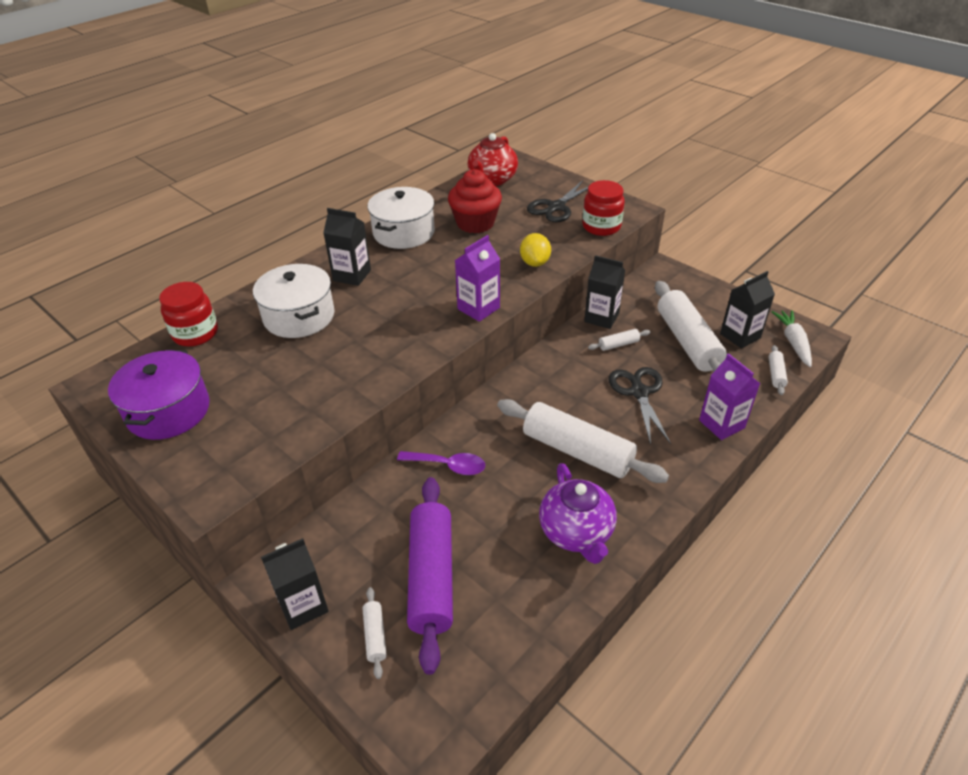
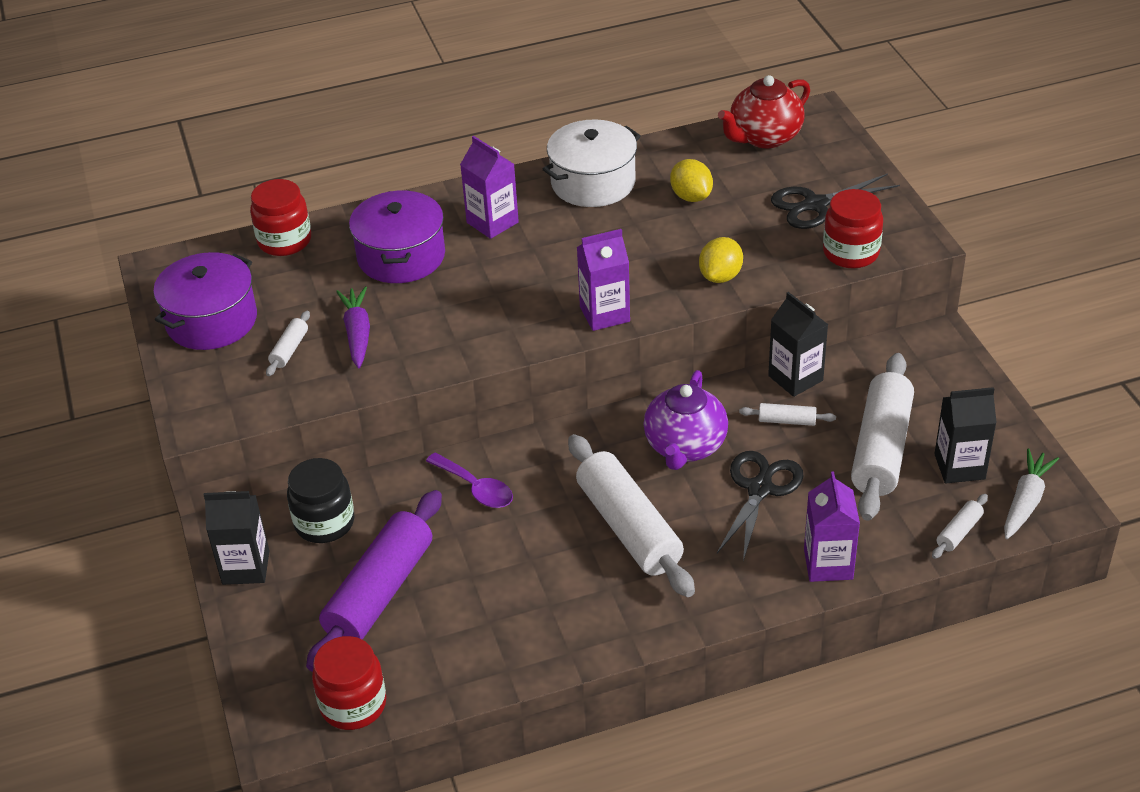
camera: 30 degrees right, 0 degrees up
(299, 316) = (401, 256): white pot -> purple pot
(302, 380) = (357, 333): none -> purple carrot
(347, 539) = (324, 523): none -> black jar
(352, 275) = (492, 222): black carton -> purple carton
(375, 635) = (292, 622): white rolling pin -> white rolling pin (289, 349)
(475, 223) = (691, 196): red cupcake -> yellow lemon
(477, 686) = (353, 704): none -> red jar
(576, 533) = (557, 611): purple teapot -> purple teapot (685, 447)

